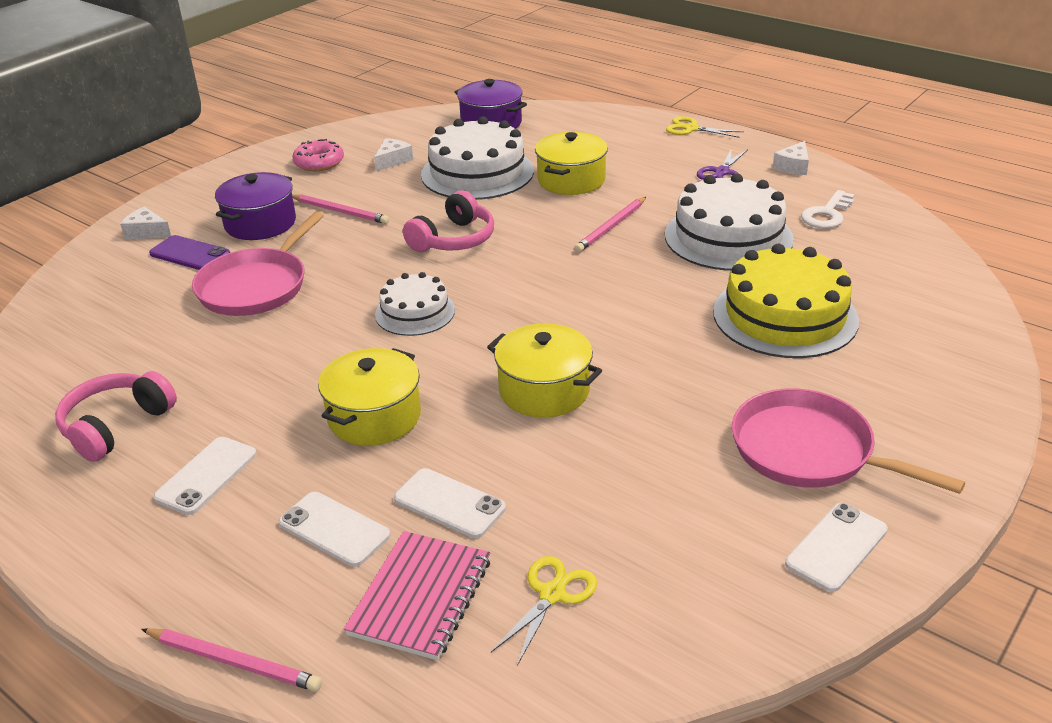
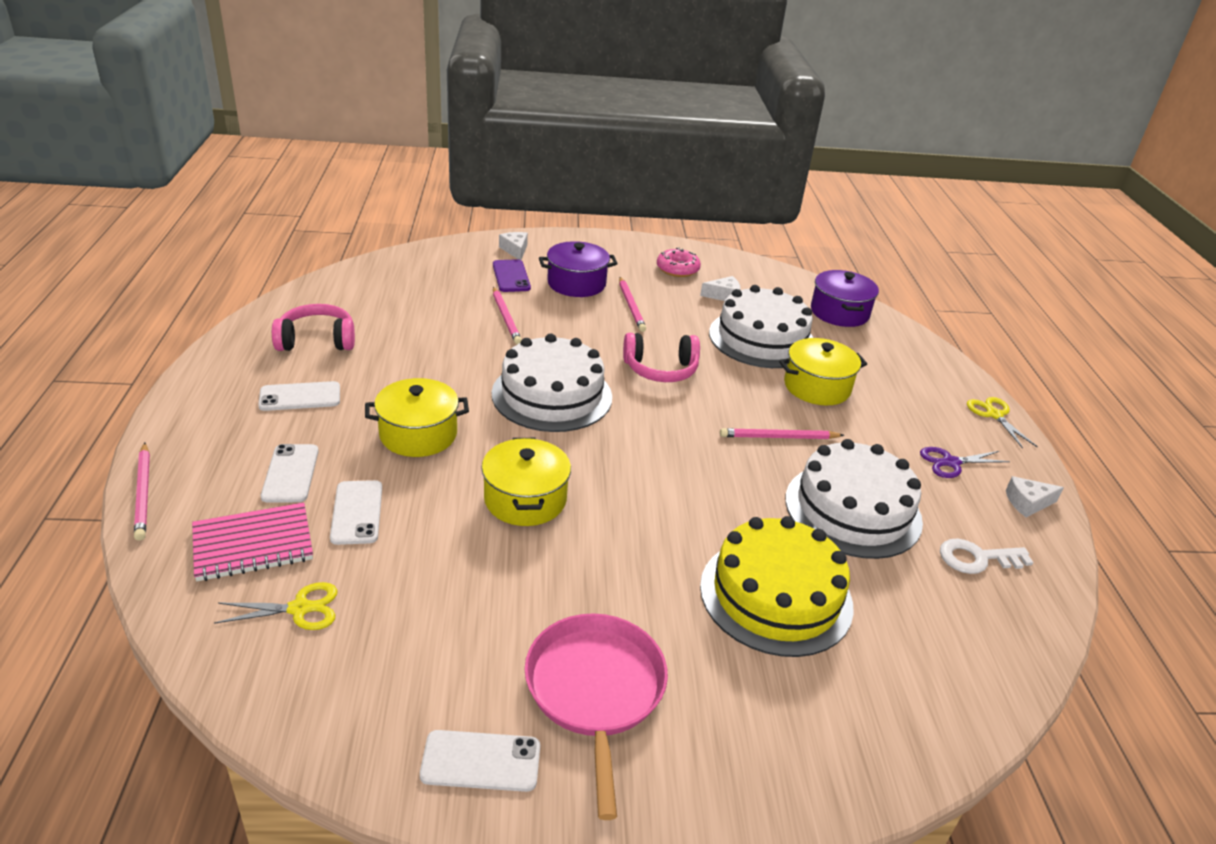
camera: 45 degrees right, 0 degrees up
(256, 286) = (506, 317): pink pan -> pink pencil
(415, 312) = (552, 395): white cake -> white cake, size x1.74

